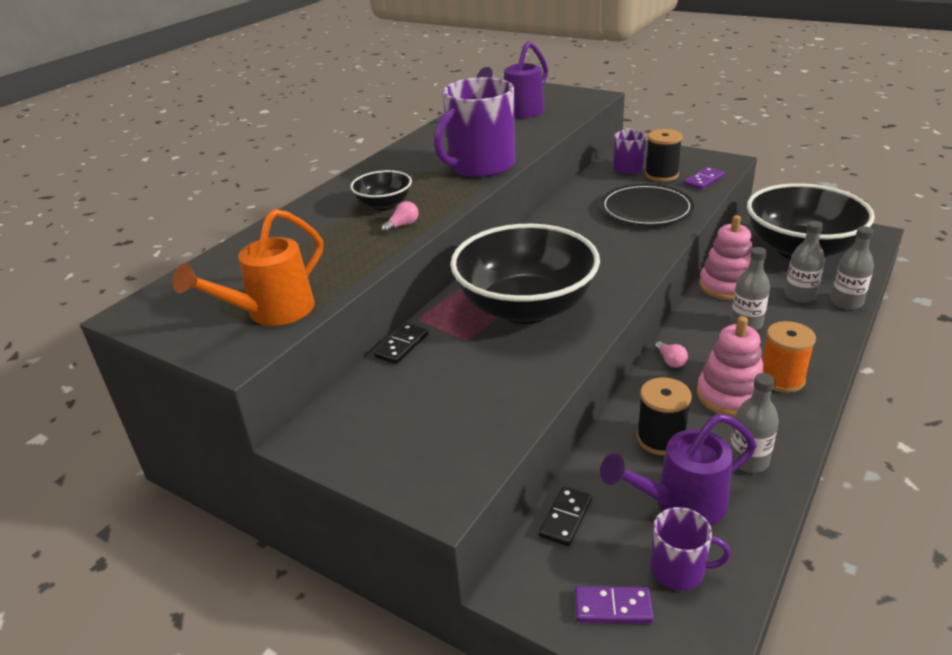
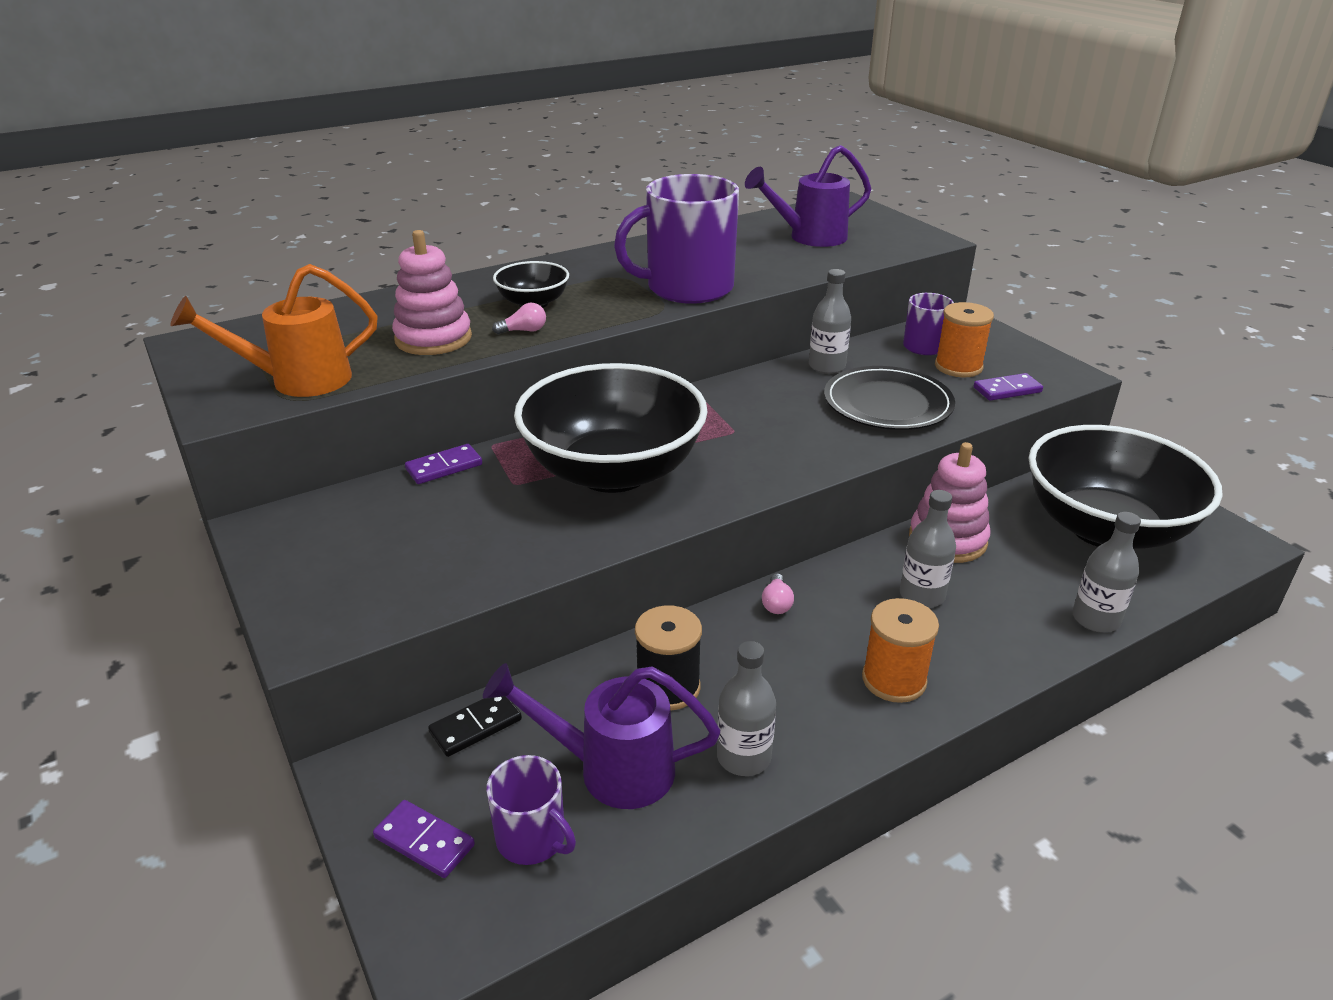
camera: 25 degrees right, 0 degrees up
(402, 346) = (444, 467): black domino -> purple domino
(661, 175) = (958, 367): black spool -> orange spool
(729, 395) = (804, 672): pink stacking toy -> pink stacking toy (433, 339)
(799, 296) = (1036, 587): grey bottle -> grey bottle (827, 366)

